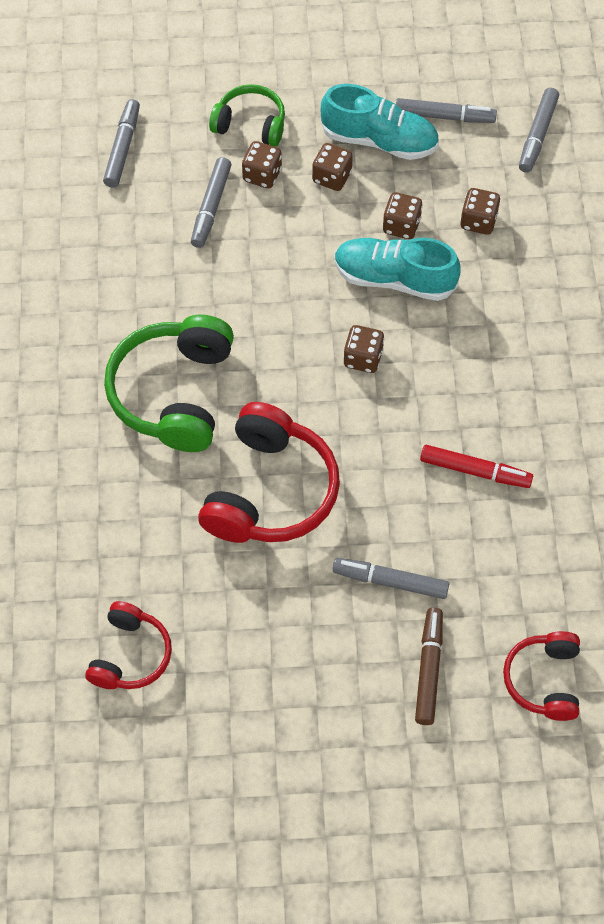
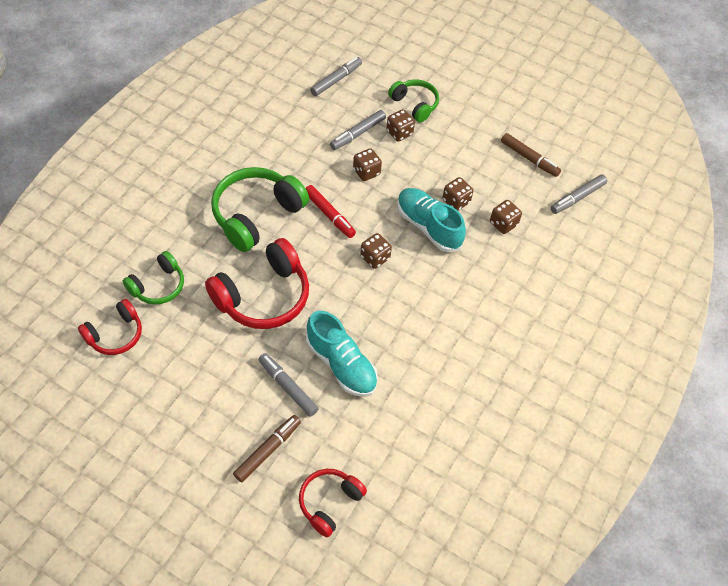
camera: 30 degrees right, 5 degrees down
(129, 561) = (158, 286): none -> green headphones
(332, 177) = (437, 155): brown dice -> brown dice (366, 172)
(379, 140) = (480, 151): turquoise shoe -> turquoise shoe (341, 364)
(444, 116) = (529, 158): grey marker -> brown marker
(475, 471) = (388, 357): red marker -> red marker (329, 215)

